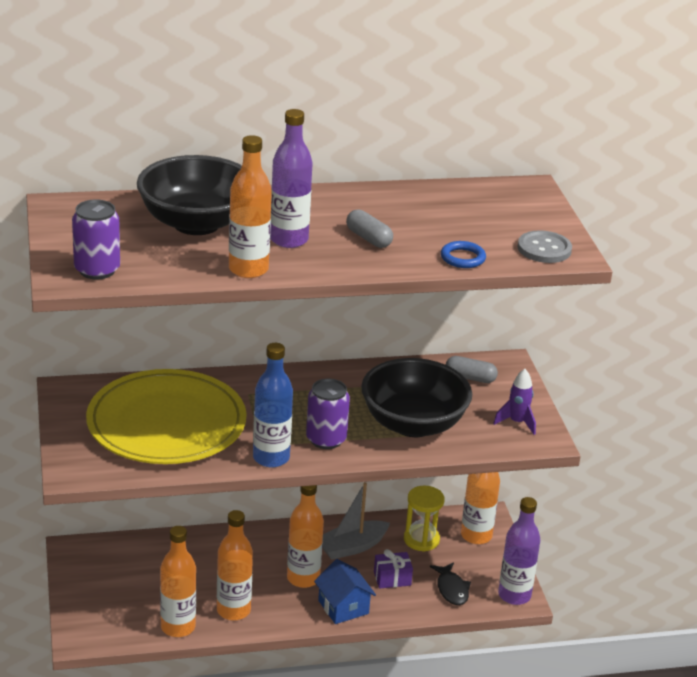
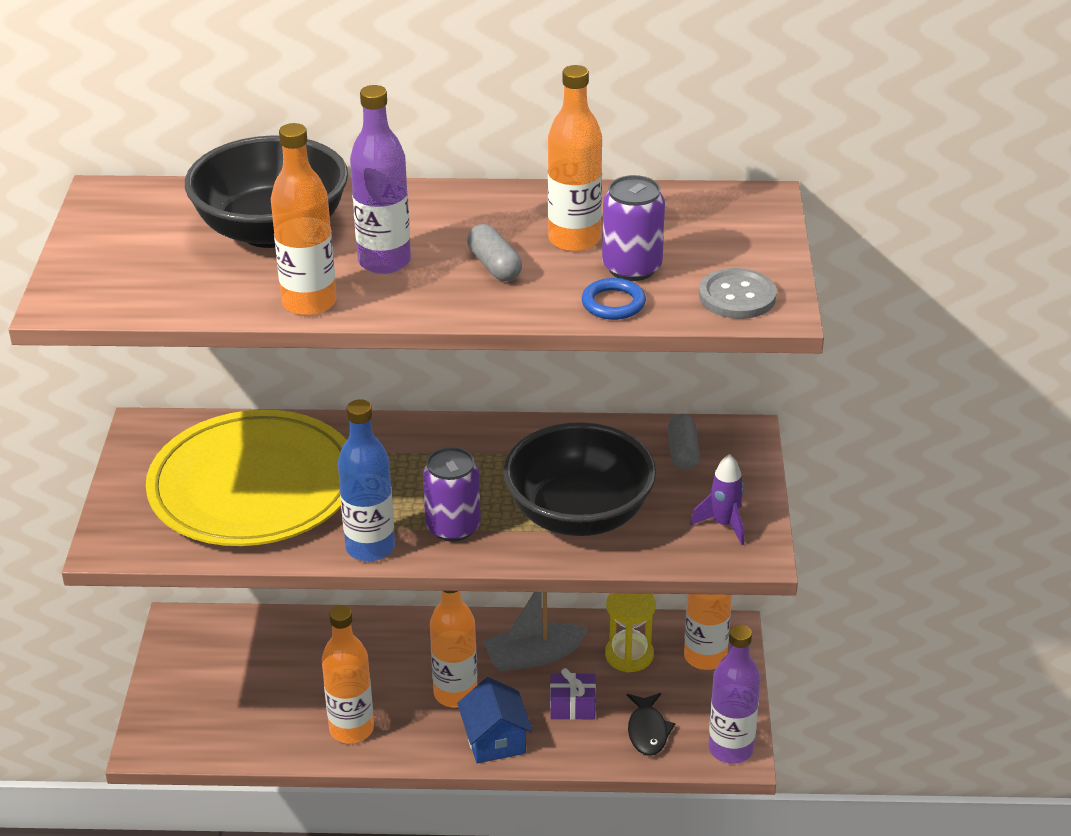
camera: 15 degrees right, 5 degrees up
(97, 270) = (110, 291): purple can -> purple can (632, 268)
(178, 627) = (274, 744): orange bottle -> orange bottle (574, 240)
(470, 378) = (683, 452): grey capsule -> grey capsule turned 60 degrees clockwise

